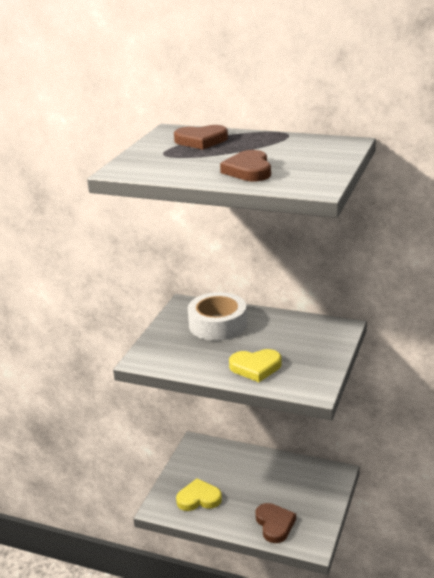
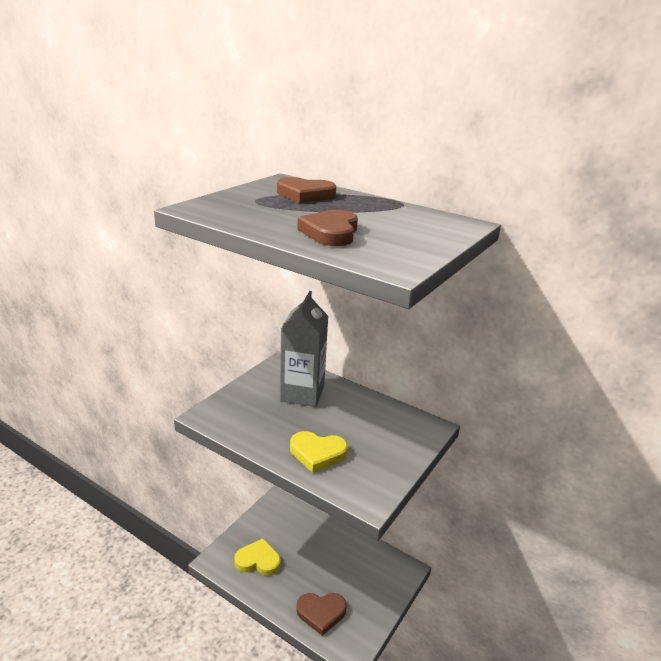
camera: 10 degrees right, 0 degrees up
(217, 324) = (302, 394): white tape -> grey carton
(274, 524) = (321, 613): brown heart -> brown heart turned 90 degrees clockwise

